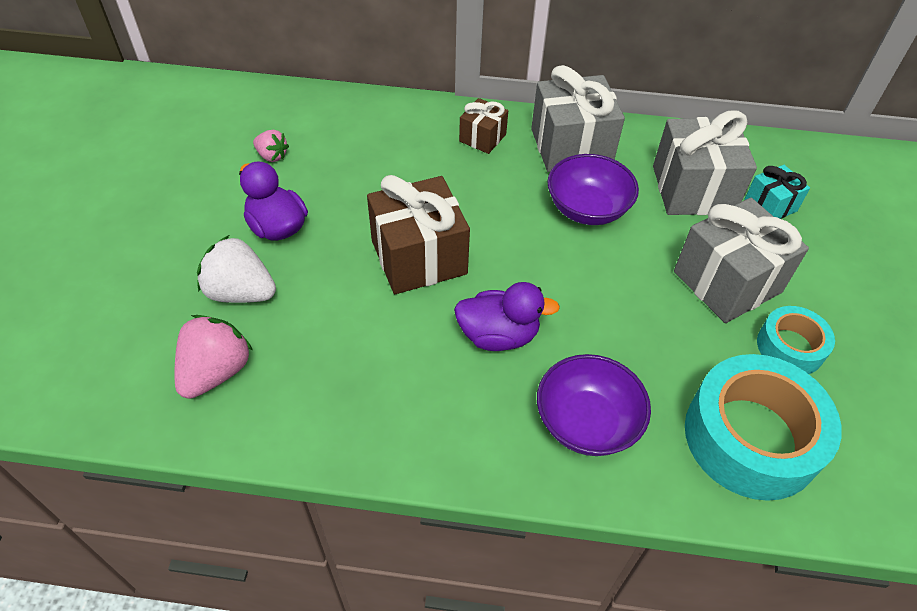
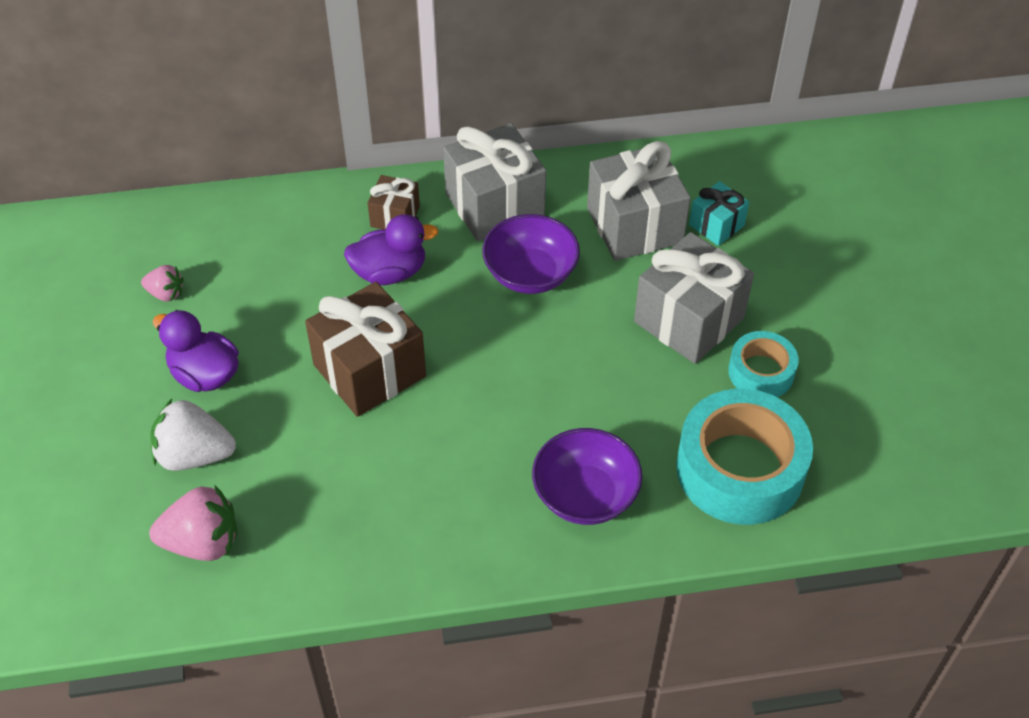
camera: 15 degrees left, 0 degrees up
(216, 372) = (202, 542): pink strawberry -> pink strawberry turned 75 degrees clockwise
(498, 335) = (476, 432): purple duck -> purple duck (390, 272)

